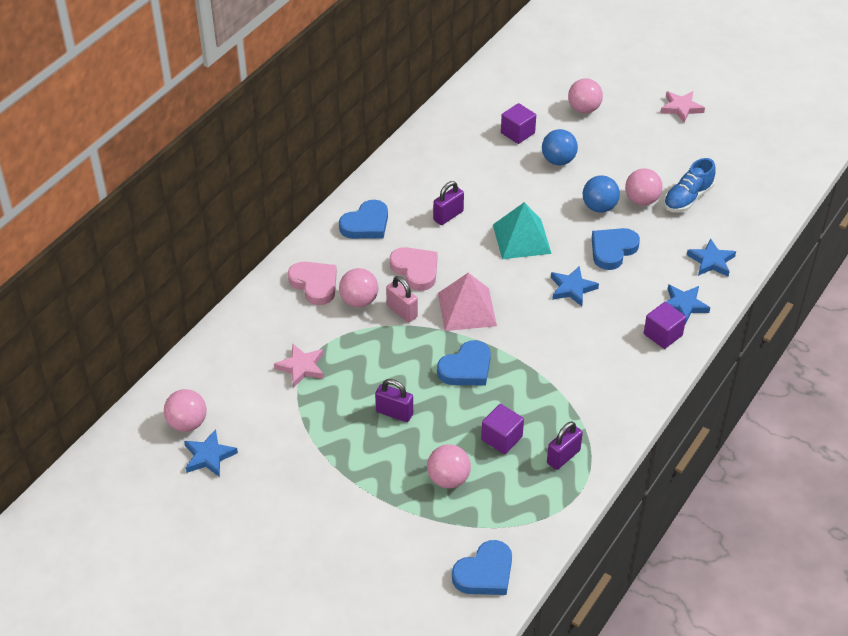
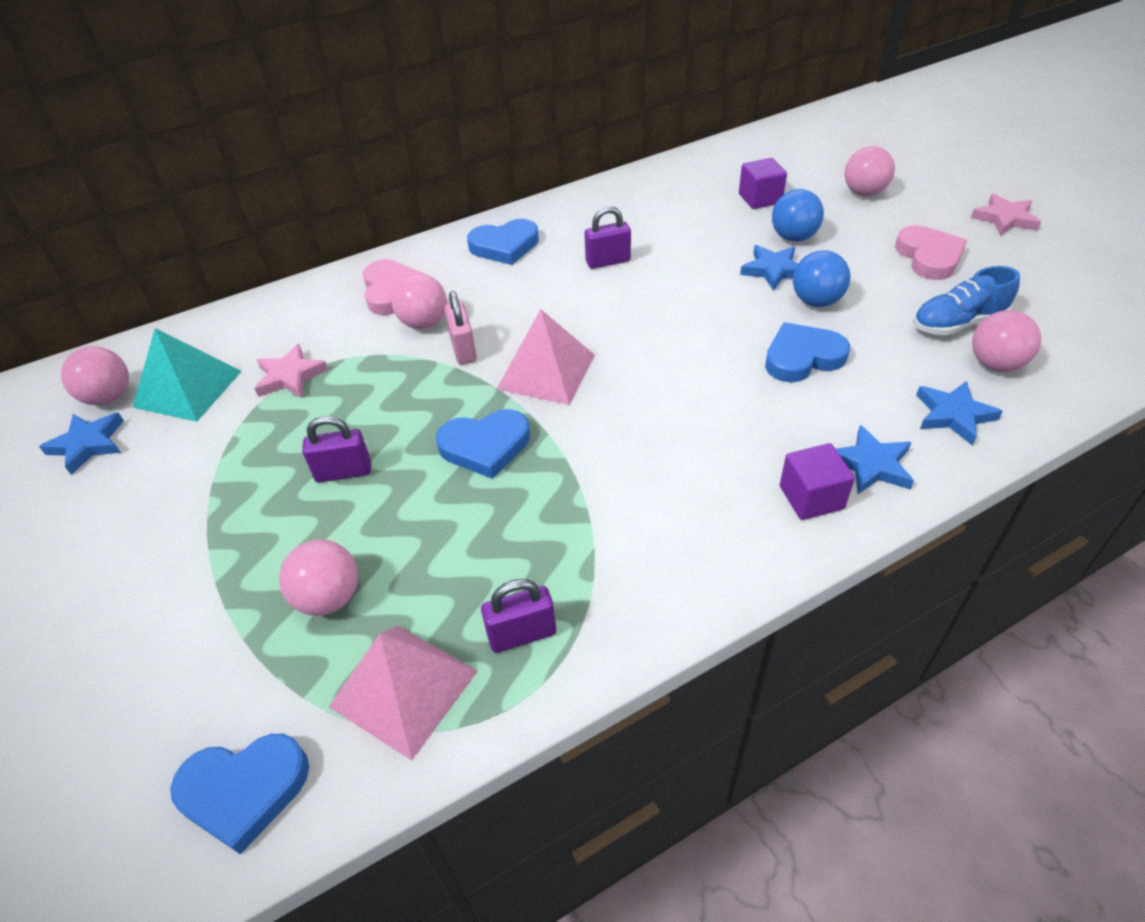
camera: 30 degrees right, 0 degrees up
(394, 413) = (343, 472): purple padlock -> purple padlock turned 60 degrees counterclockwise
(416, 270) = (520, 308): pink heart -> pink heart (929, 257)
(501, 438) = (453, 565): purple cube -> none
(522, 239) = (682, 310): turquoise pyramid -> turquoise pyramid (188, 389)
(524, 503) = (404, 689): none -> pink pyramid
(572, 288) = (710, 389): blue star -> blue star (773, 270)
(641, 200) = (884, 308): pink ball -> pink ball (995, 364)

